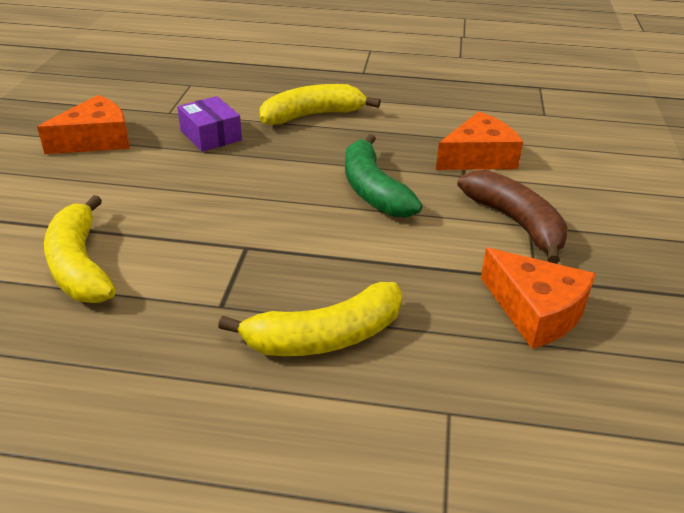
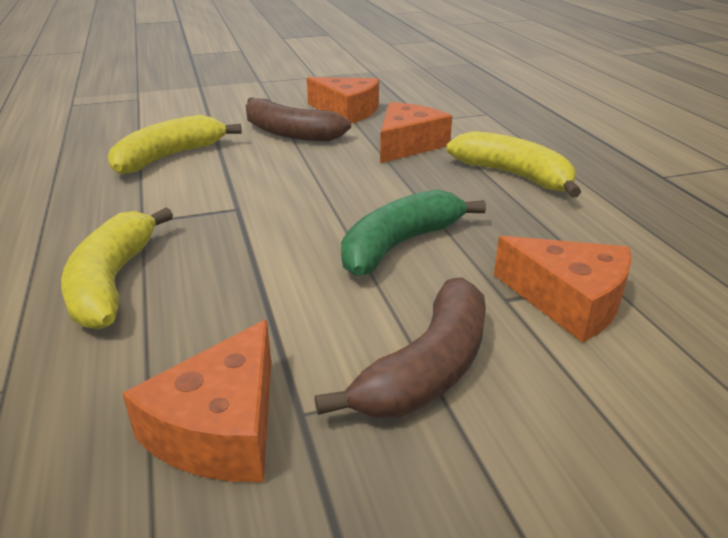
camera: 65 degrees right, 5 degrees down
(109, 182) = (289, 133): none -> brown banana
(210, 135) = (408, 145): purple box -> orange cheese
(325, 337) = (112, 282): yellow banana -> yellow banana turned 45 degrees clockwise

